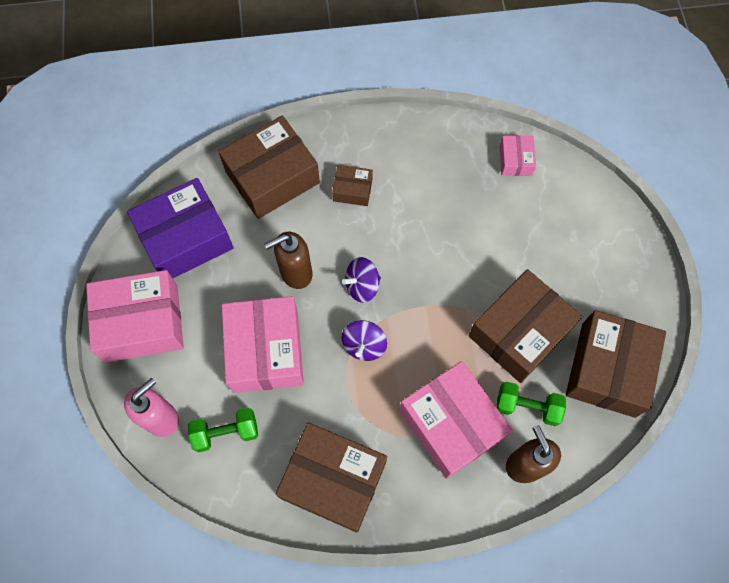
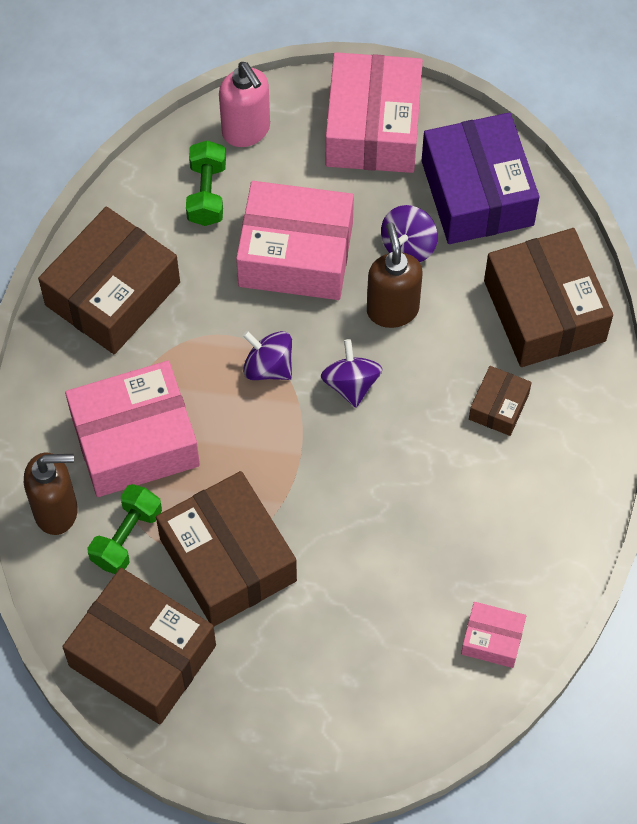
camera: 105 degrees right, 5 degrees down
(240, 274) = (408, 246): none -> purple spinning top

